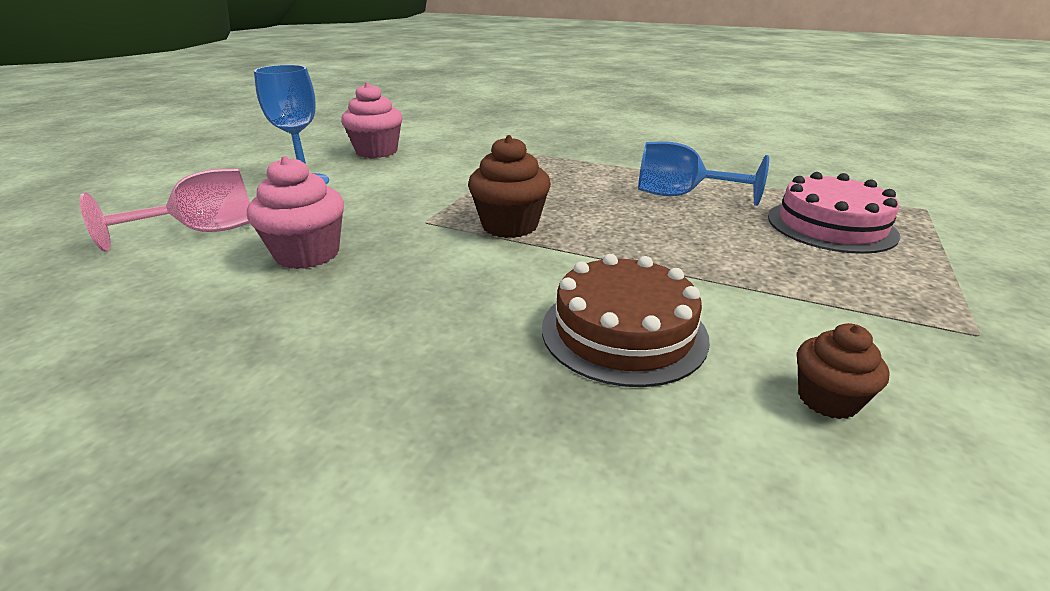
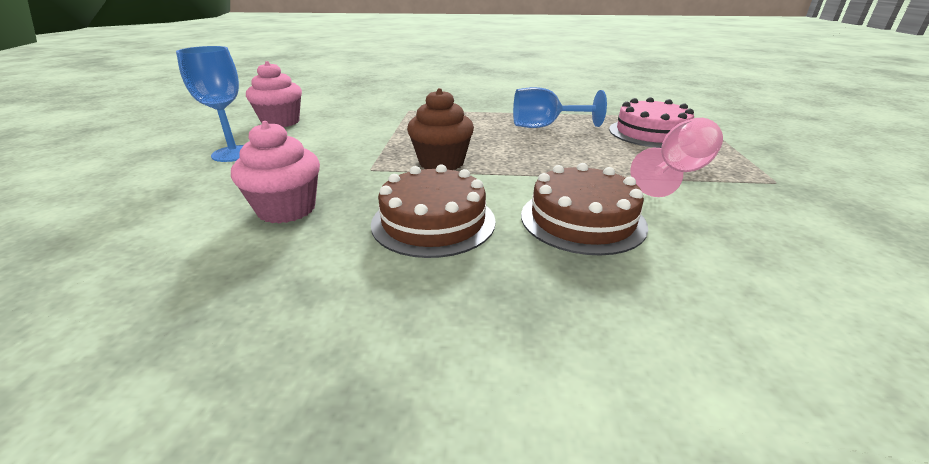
camera: 20 degrees left, 0 degrees up
(203, 231) = (163, 207): pink goblet -> pink goblet (677, 173)
(442, 298) = (433, 221): none -> brown cake
(827, 399) = (733, 235): brown cupcake -> none

